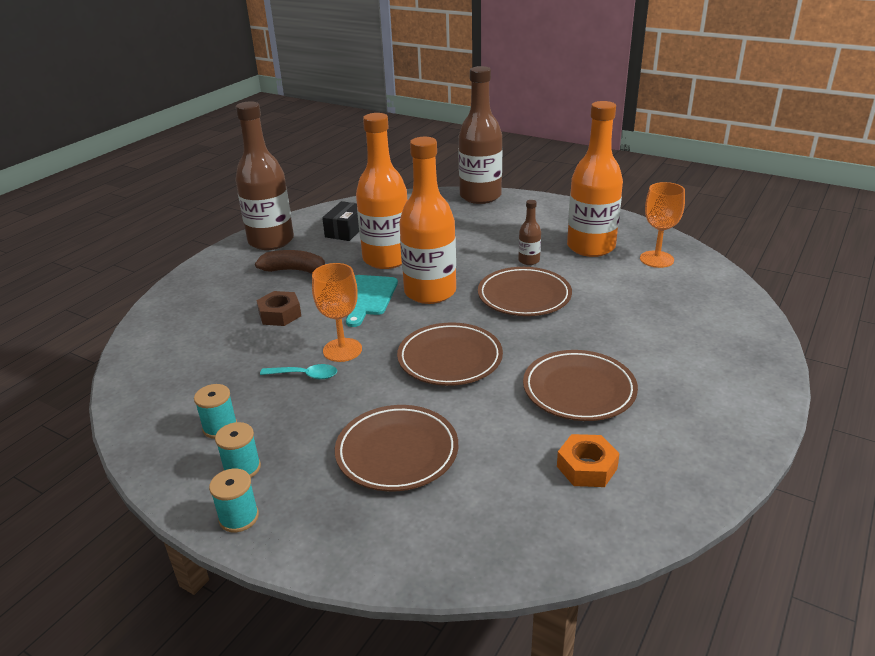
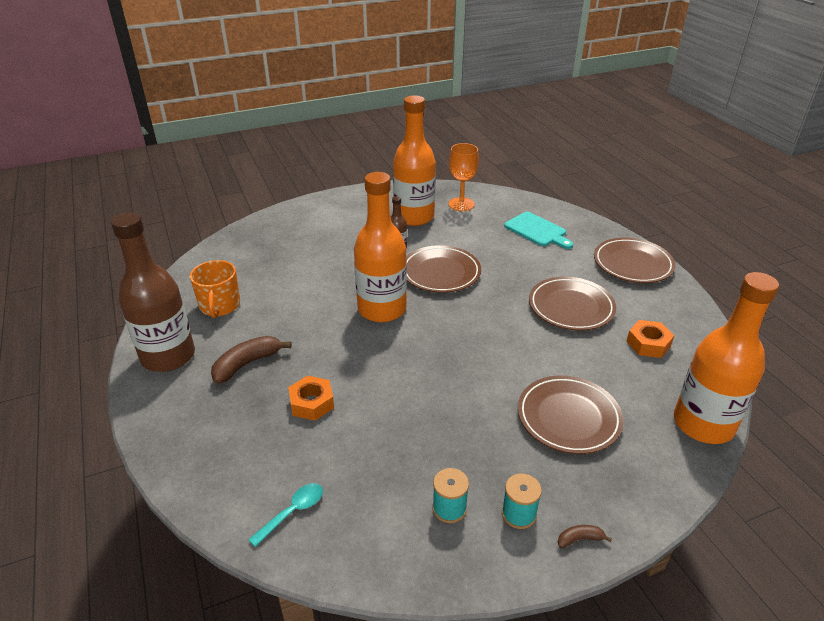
camera: 55 degrees left, 5 degrees up
(239, 517) = (579, 539): turquoise spool -> brown banana
(280, 314) = (312, 403): brown nut -> orange nut
(305, 375) = (425, 425): turquoise spoon -> turquoise spoon (293, 512)
(342, 350) = (411, 389): orange goblet -> none
(346, 230) = (220, 306): black box -> orange mug
(367, 297) = (348, 343): turquoise cutting board -> turquoise cutting board (537, 230)
(386, 259) = (302, 307): orange bottle -> orange bottle (703, 424)
(450, 359) = (481, 342): brown plate -> brown plate (632, 264)
(480, 196) = (272, 219): brown bottle -> none

